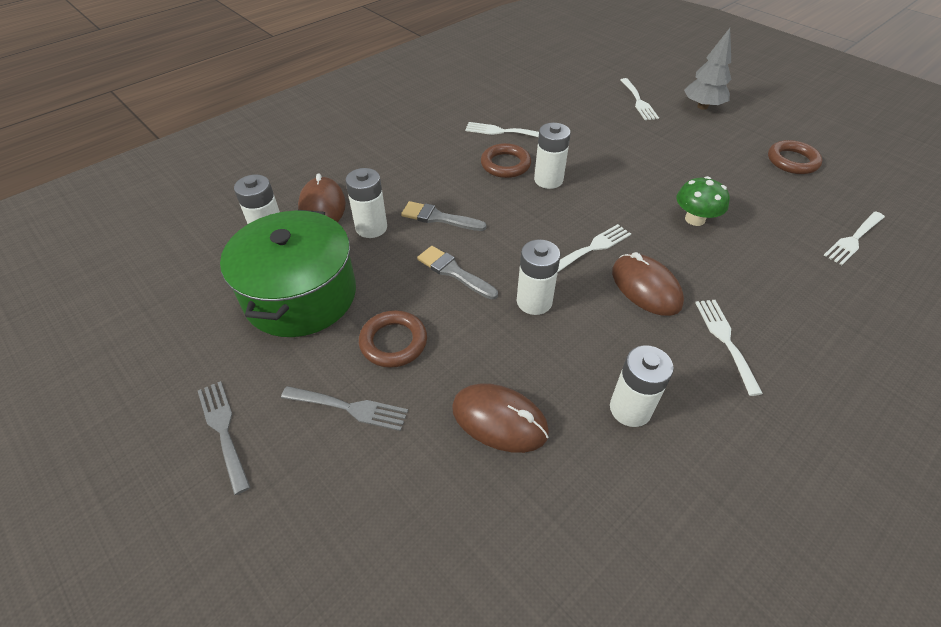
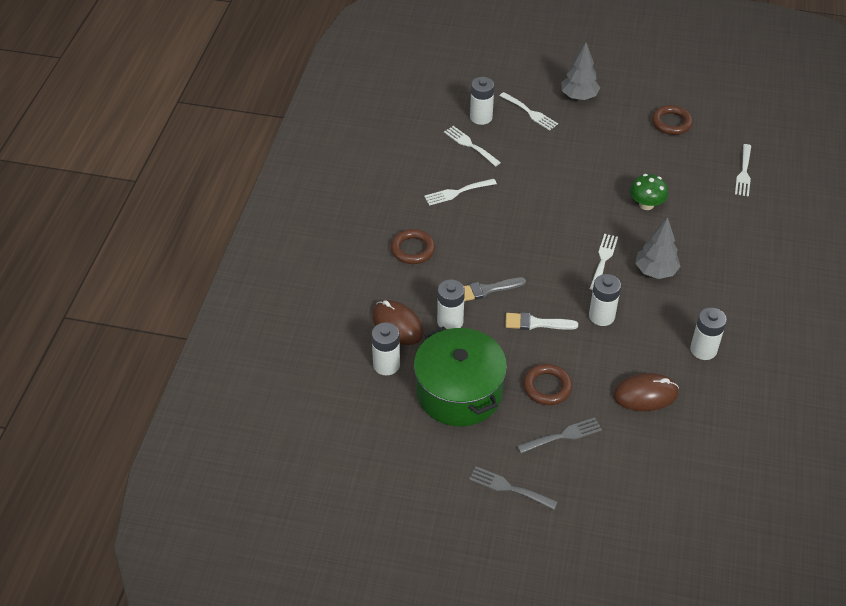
camera: 35 degrees left, 0 degrees up
(454, 272) = (536, 323): grey brush -> white brush
(505, 164) = (488, 222): brown ring -> brown ring (412, 249)
(548, 180) = (530, 220): white battery -> white battery (481, 117)
(646, 287) = (655, 271): brown mouse -> grey tree
(725, 340) = (721, 282): white fork -> white fork (470, 145)

